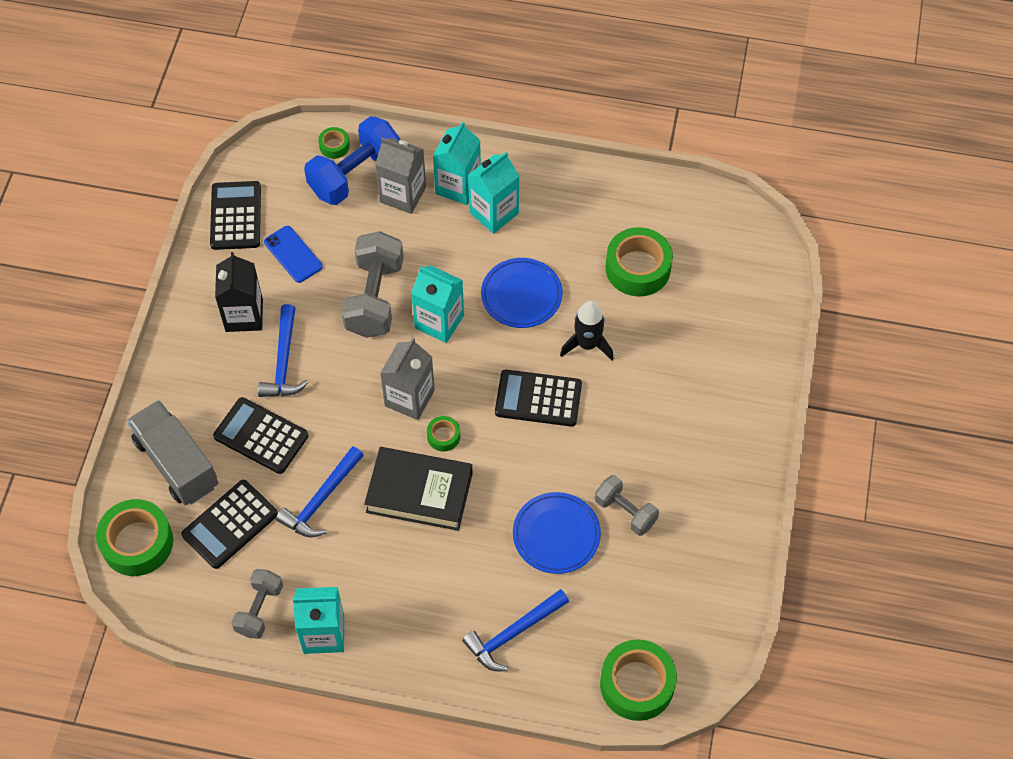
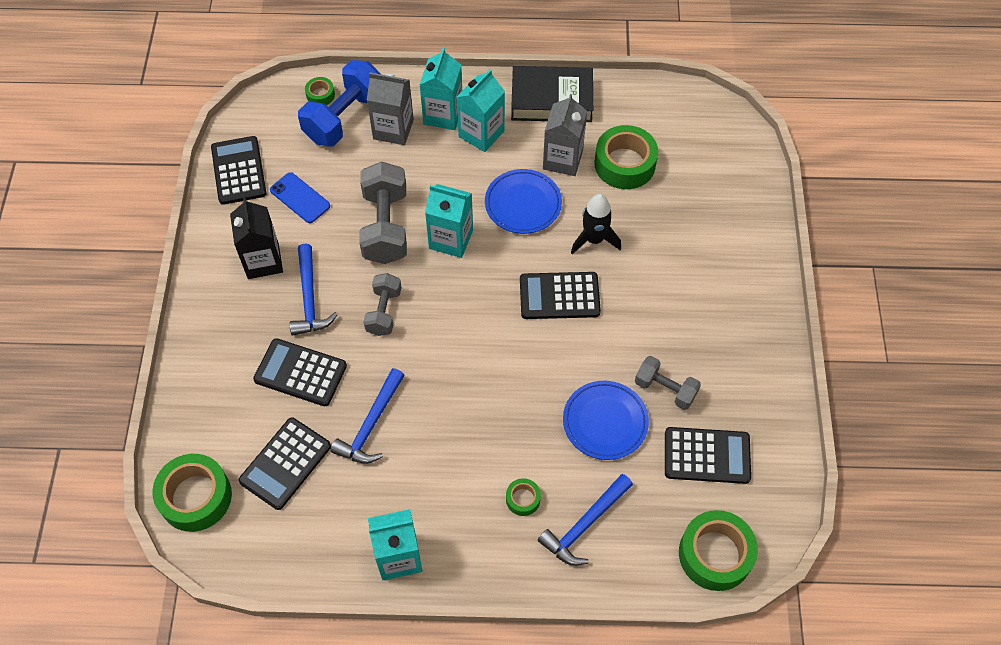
camera: 10 degrees left, 0 degrees up
(177, 463) = (222, 412): grey truck -> none
(259, 609) = (330, 543): grey dumbbell -> grey dumbbell (384, 312)
(409, 398) = (437, 314): grey carton -> grey carton (562, 159)
(419, 492) = (465, 402): black book -> black book (551, 99)
(443, 436) = (477, 345): green tape -> green tape (523, 499)
(652, 586) = (707, 456): none -> black calculator

